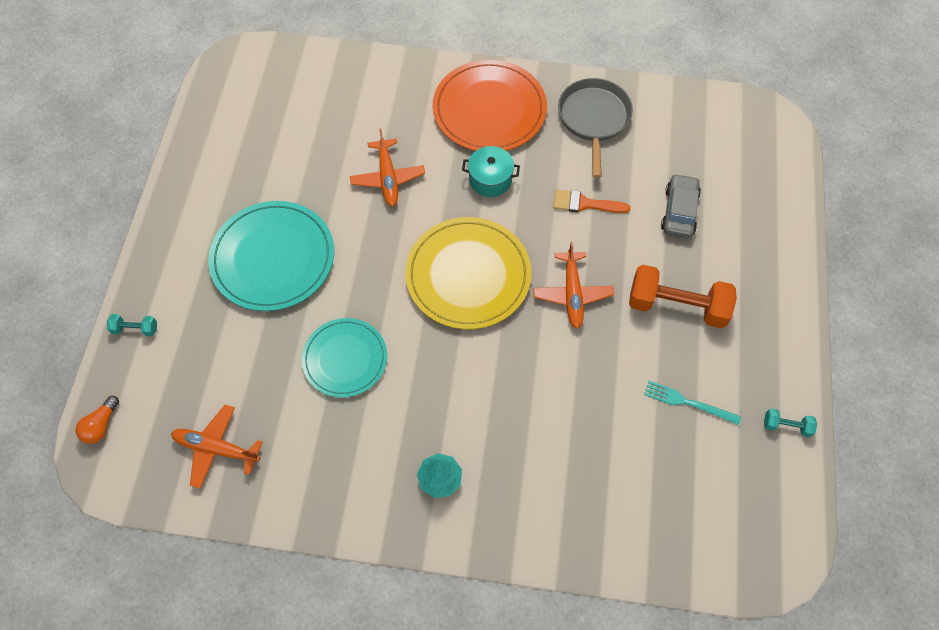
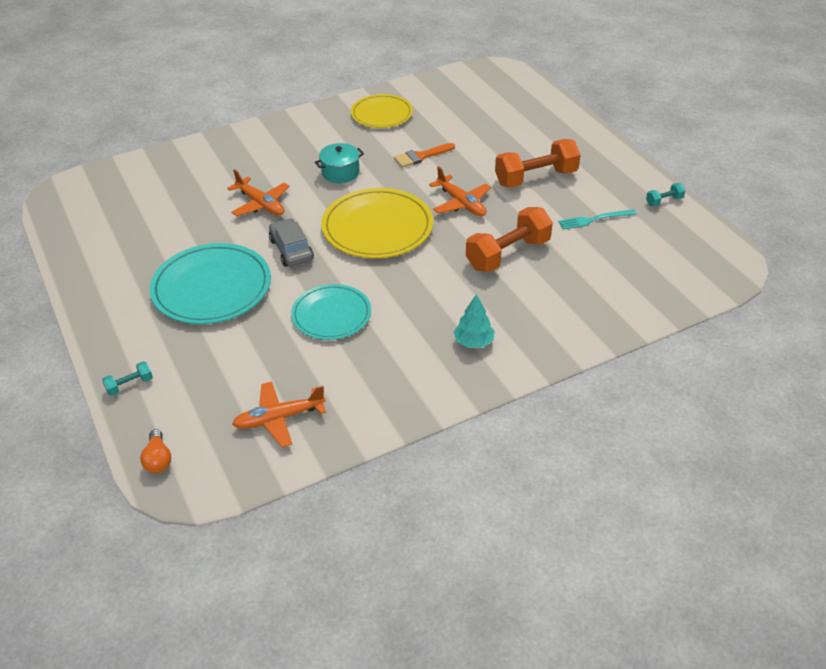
camera: 35 degrees left, 20 degrees down
(489, 109) = (301, 138): orange plate -> none
(561, 391) = (508, 254): none -> orange dumbbell
(593, 119) = (382, 114): grey pan -> yellow plate
(679, 211) = (487, 134): grey car -> grey car (291, 250)

